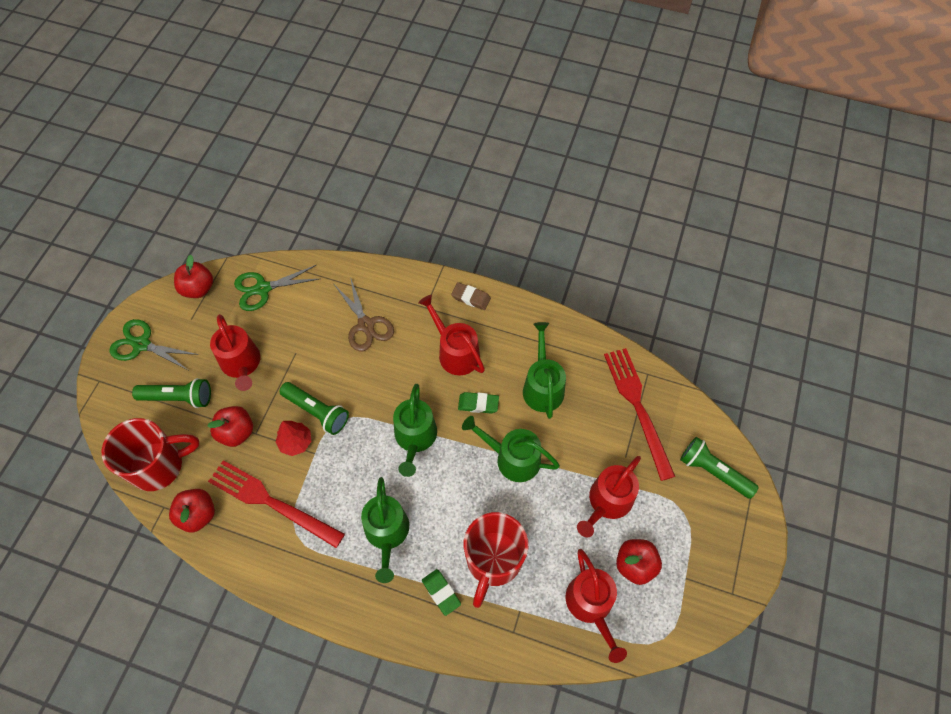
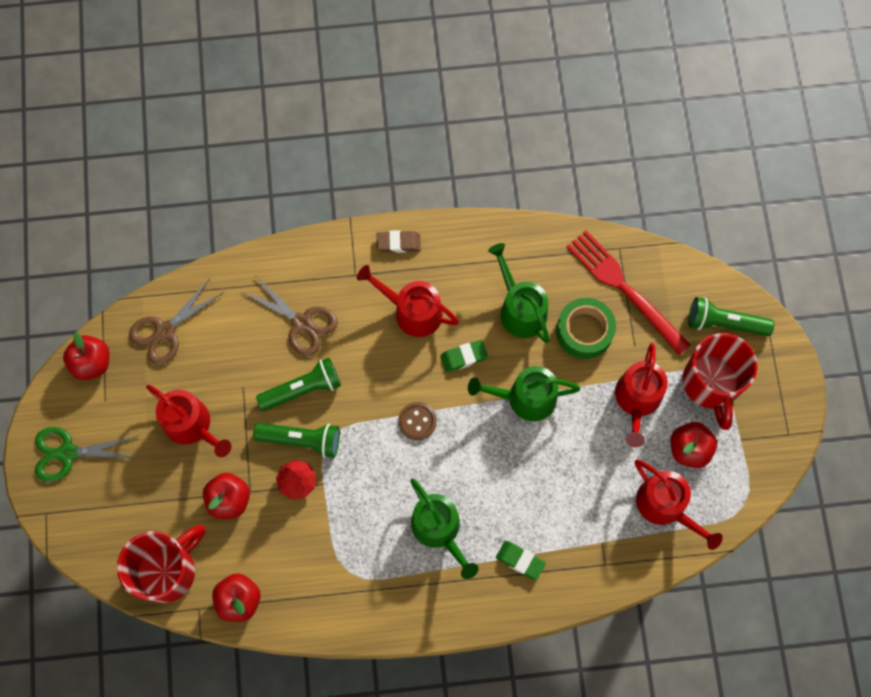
camera: 25 degrees left, 10 degrees up
(178, 398) = (145, 492): green flashlight -> green flashlight (303, 389)
(263, 289) = (165, 331): green scissors -> brown scissors
(272, 502) = (308, 553): red fork -> none
(415, 438) = (417, 421): green watering can -> brown button
(493, 560) = (555, 507): red mug -> red mug (710, 384)
(588, 426) = (584, 331): none -> green tape

